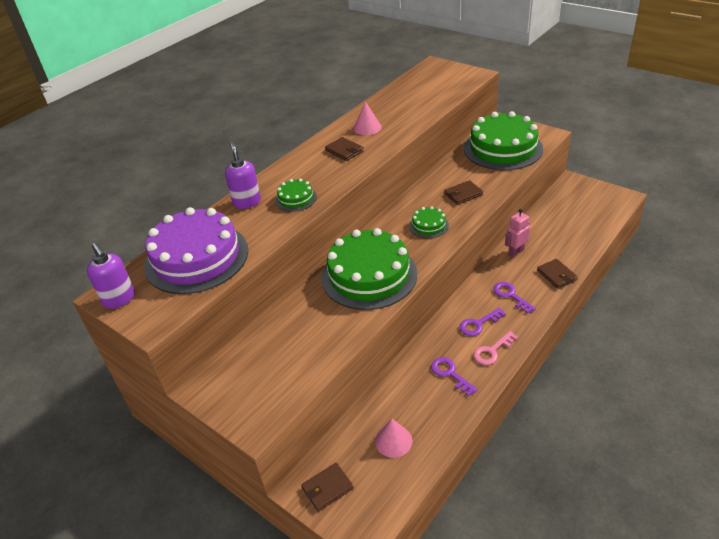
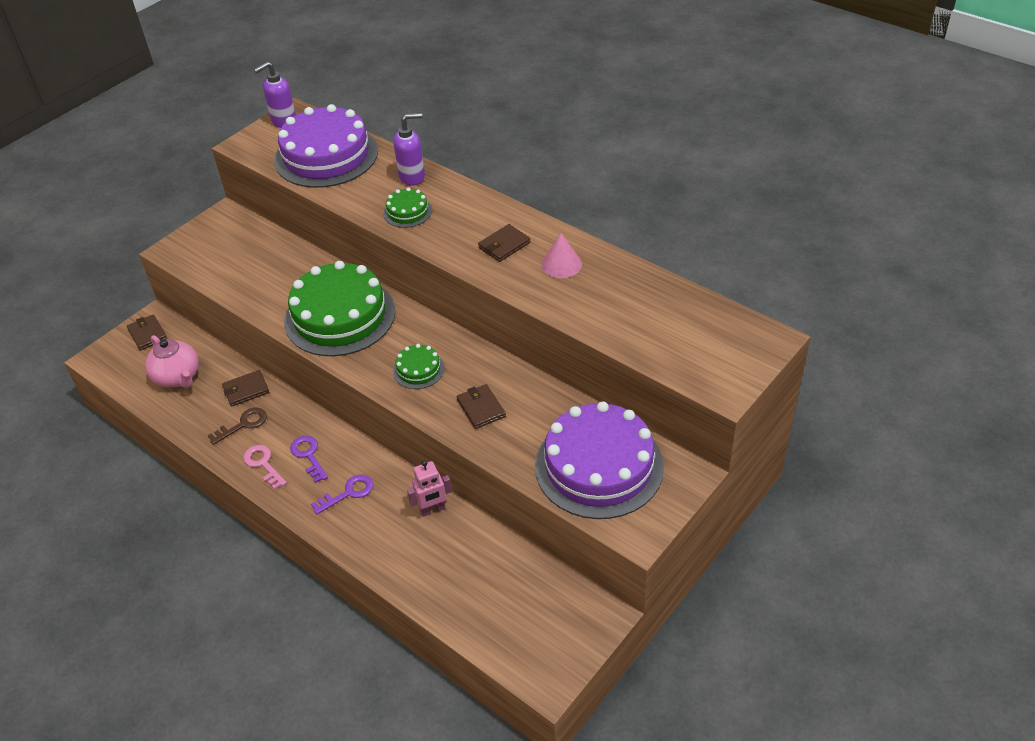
camera: 90 degrees right, 5 degrees up
(393, 441) = (178, 377): pink cone -> pink teapot
(450, 374) = (243, 424): purple key -> brown key
(503, 148) = (599, 466): green cake -> purple cake
(515, 252) = (432, 510): pink robot -> pink robot turned 105 degrees clockwise
(556, 275) = (374, 549): brown wallet -> brown wallet (246, 390)

